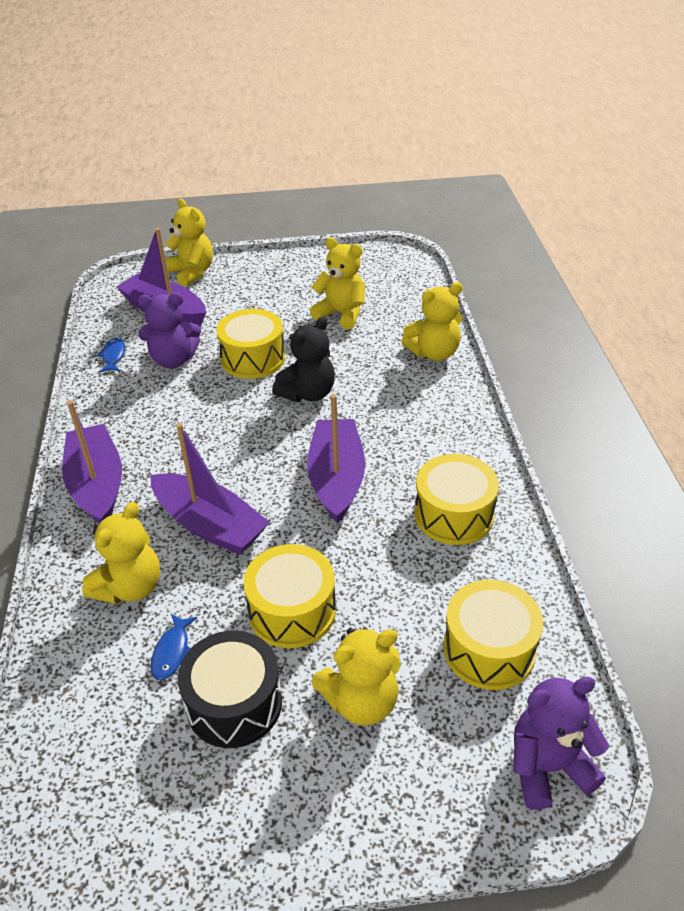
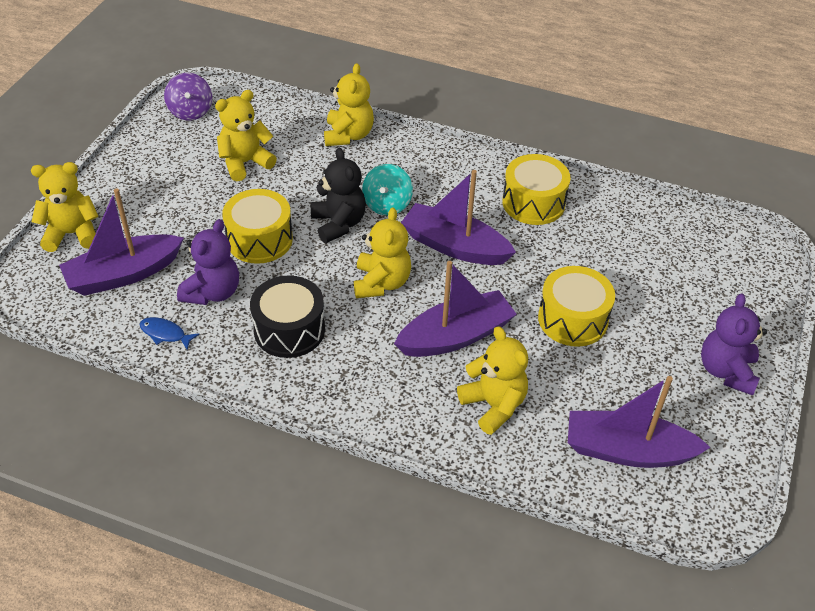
camera: 65 degrees left, 5 degrees up
(97, 485) = (354, 395): purple boat -> purple boat (627, 451)
(172, 652) = (574, 398): blue fish -> none
(234, 703) = (637, 377): black drum -> black drum (289, 330)
(359, 412) = (387, 204): none -> turquoise spinning top
(361, 701) = (667, 313): yellow teddy bear -> yellow teddy bear (381, 283)
(379, 263) = (190, 111): none -> purple spinning top
(489, 649) = (657, 238): yellow drum -> none
(548, 767) = (750, 252): purple teddy bear -> purple teddy bear (726, 371)

